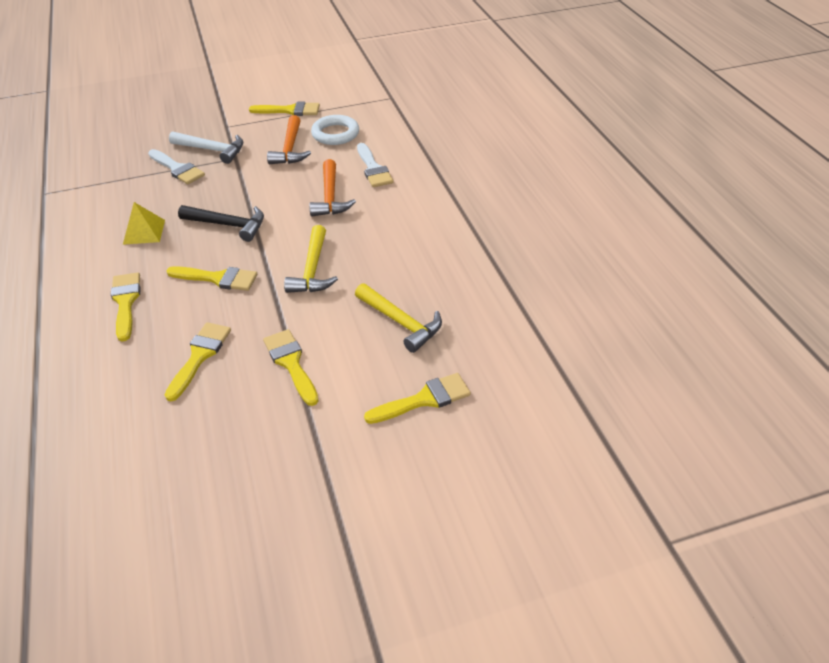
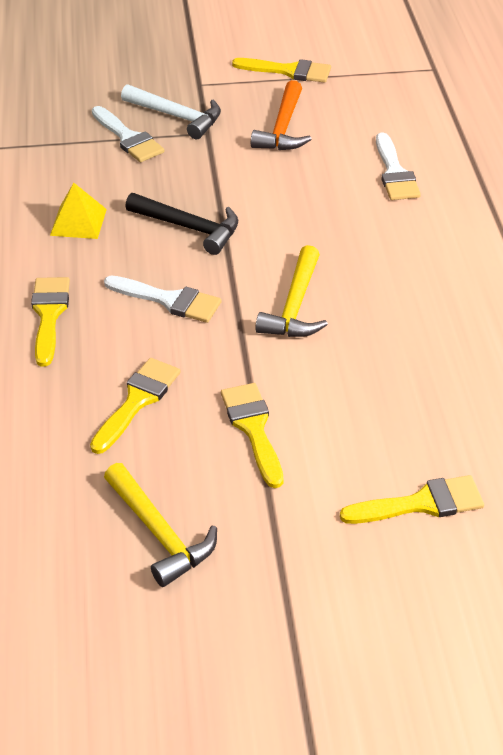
camera: 10 degrees right, 0 degrees up
(218, 278) = (169, 300): yellow brush -> white brush
(330, 197) = (330, 206): orange hammer -> none
(335, 134) = (348, 114): white ring -> none
(400, 322) = (404, 396): yellow hammer -> yellow hammer (159, 533)

